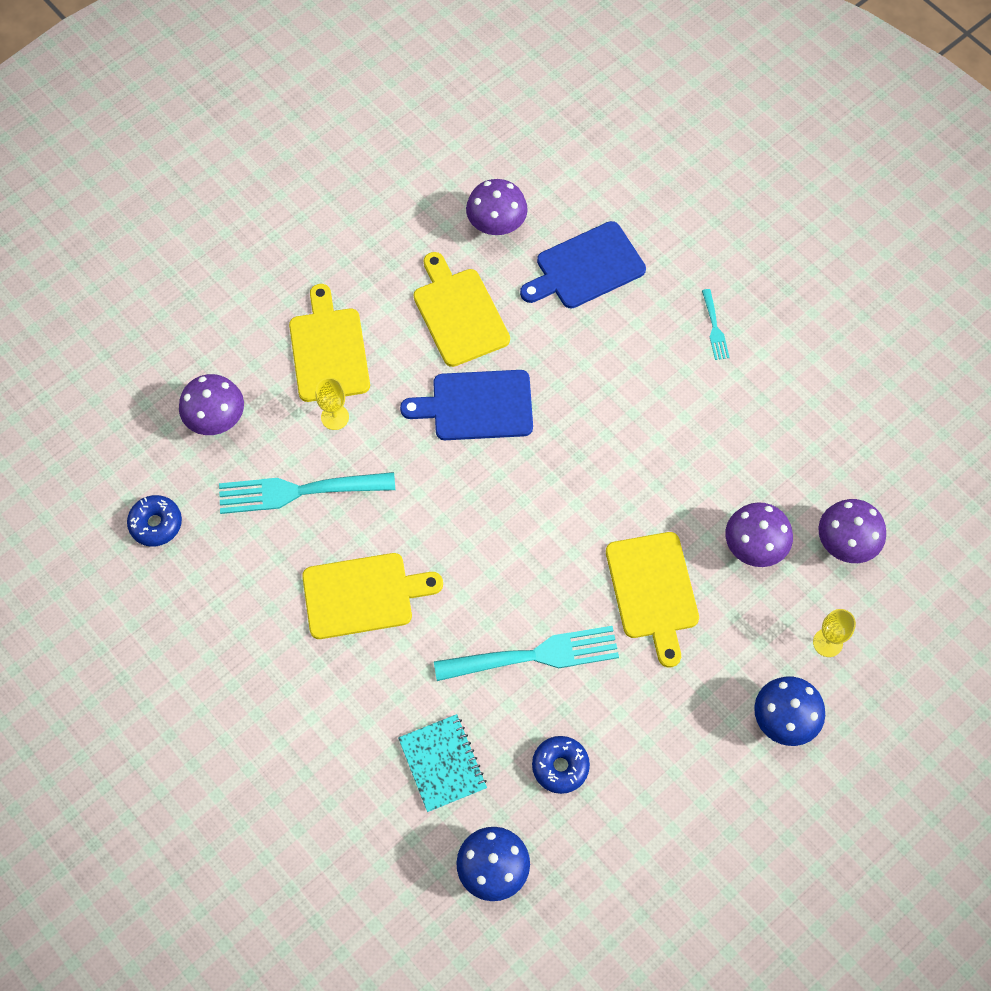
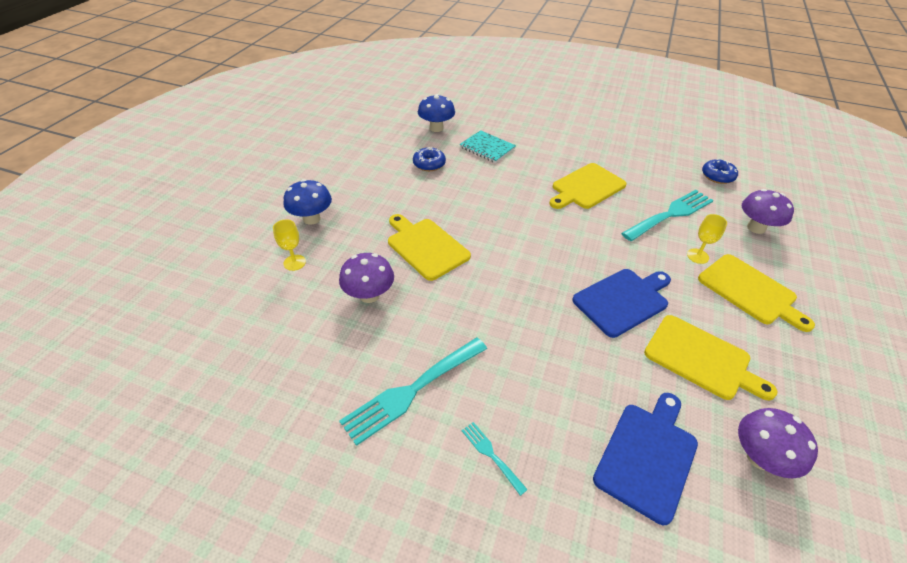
camera: 150 degrees right, 20 degrees down
(534, 655) = (475, 196): turquoise fork -> turquoise fork (412, 390)
(845, 543) = (298, 324): purple mushroom -> none

